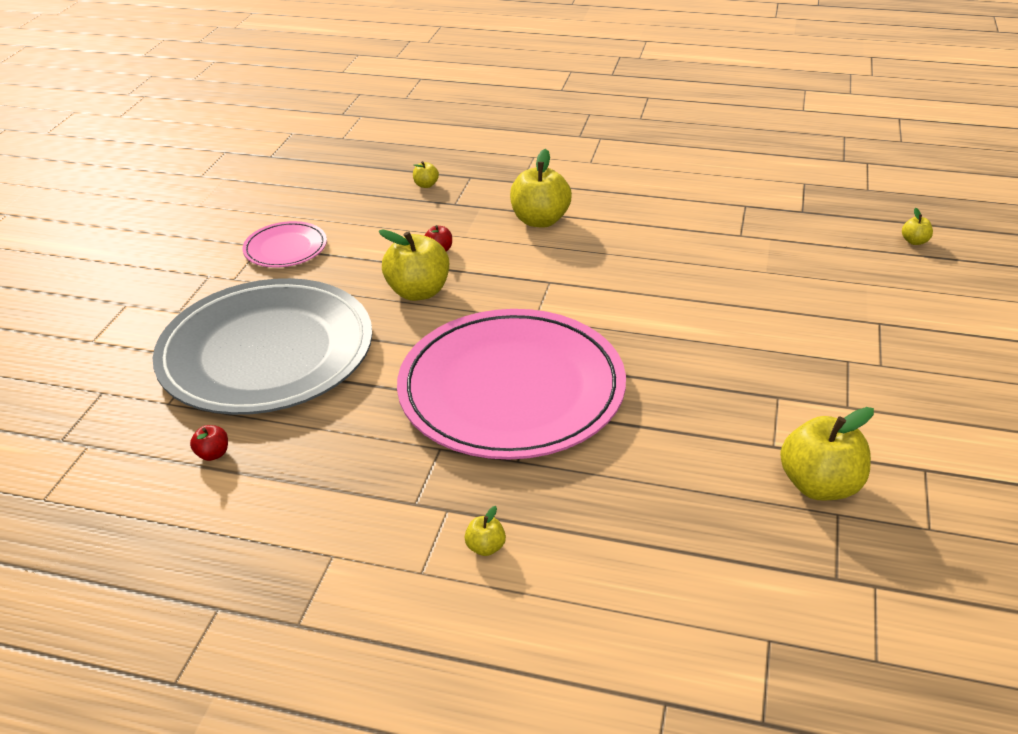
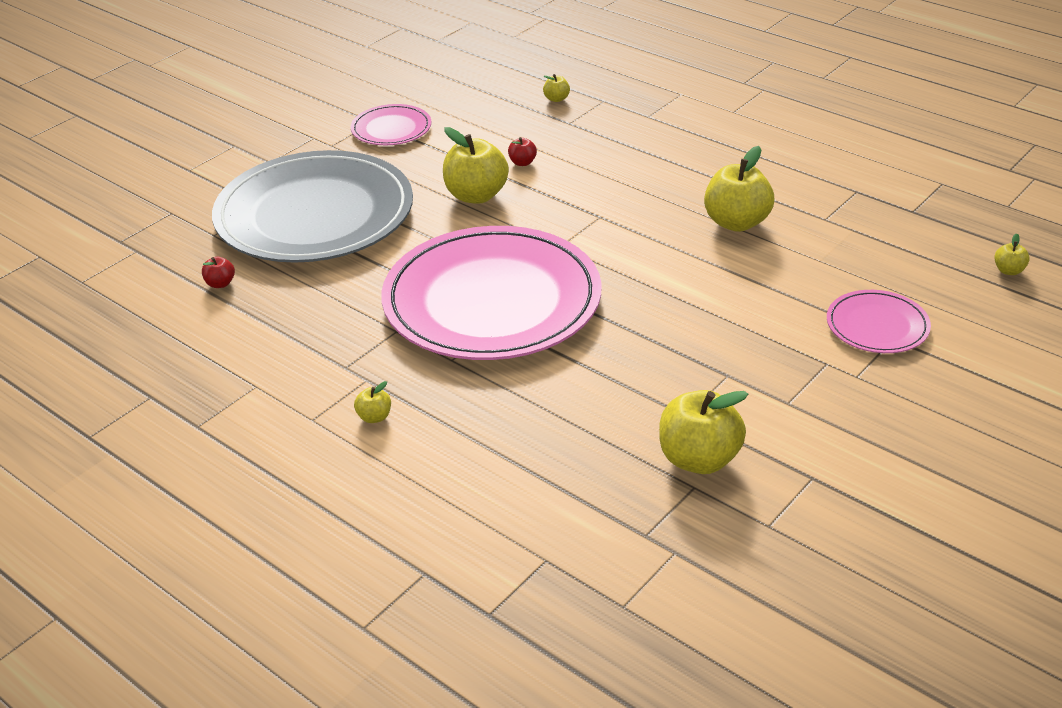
camera: 25 degrees right, 0 degrees up
(540, 220) = (637, 157): yellow apple -> yellow apple (736, 222)
(858, 315) = (877, 326): none -> pink plate

